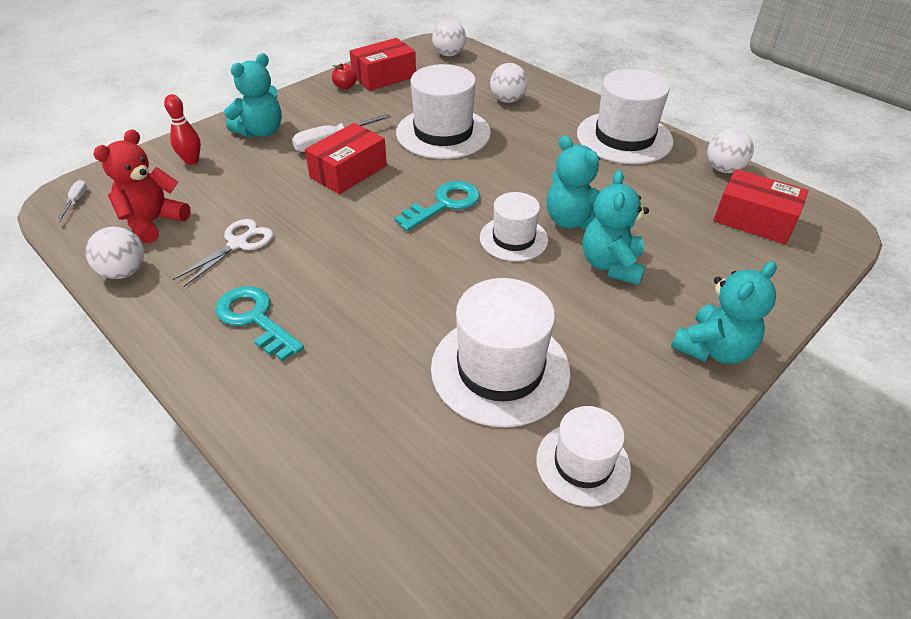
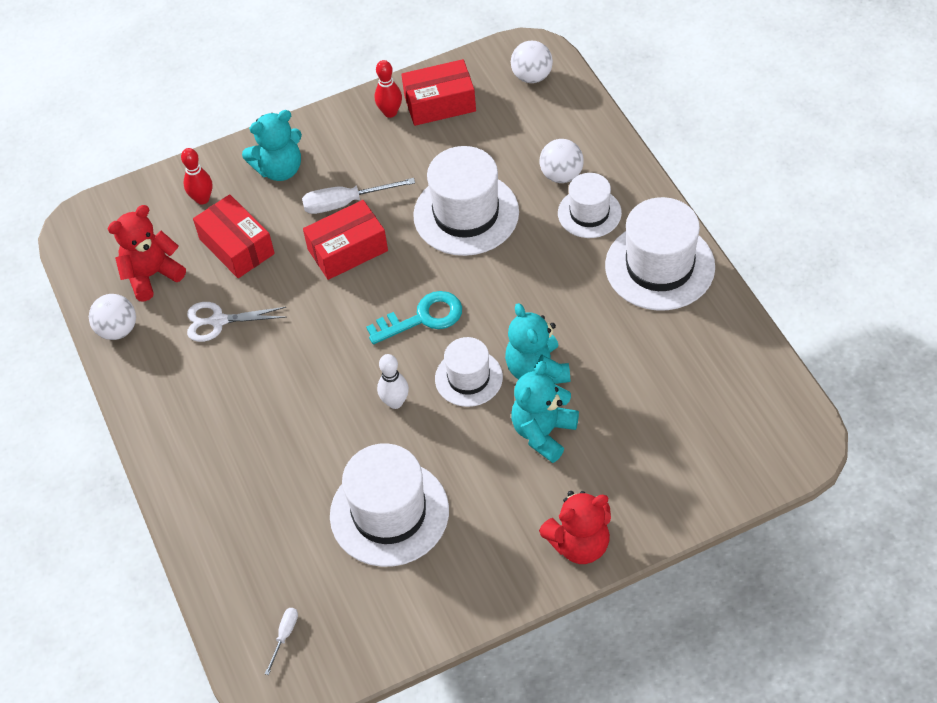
camera: 25 degrees right, 10 degrees up
(76, 201) = (89, 232): white screwdriver -> white screwdriver (284, 636)
(237, 244) = (218, 321): white scissors -> white scissors turned 150 degrees counterclockwise
(255, 319) = (211, 409): turquoise key -> none
(345, 86) = (390, 112): red apple -> red bowling pin
(453, 271) = (395, 402): none -> white bowling pin
(583, 463) = (412, 610): white hat -> white hat (589, 213)
(713, 349) = (579, 544): turquoise teddy bear -> red teddy bear
(723, 169) = (739, 339): white ball -> none
(754, 220) = (722, 415): red box -> red box (237, 246)

